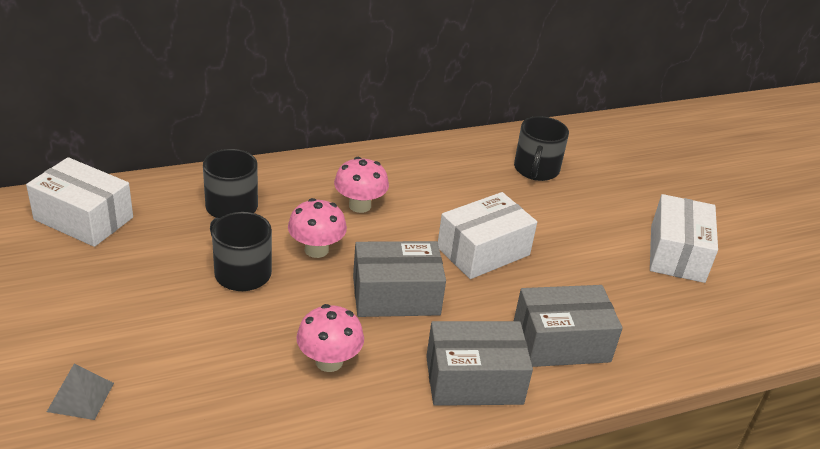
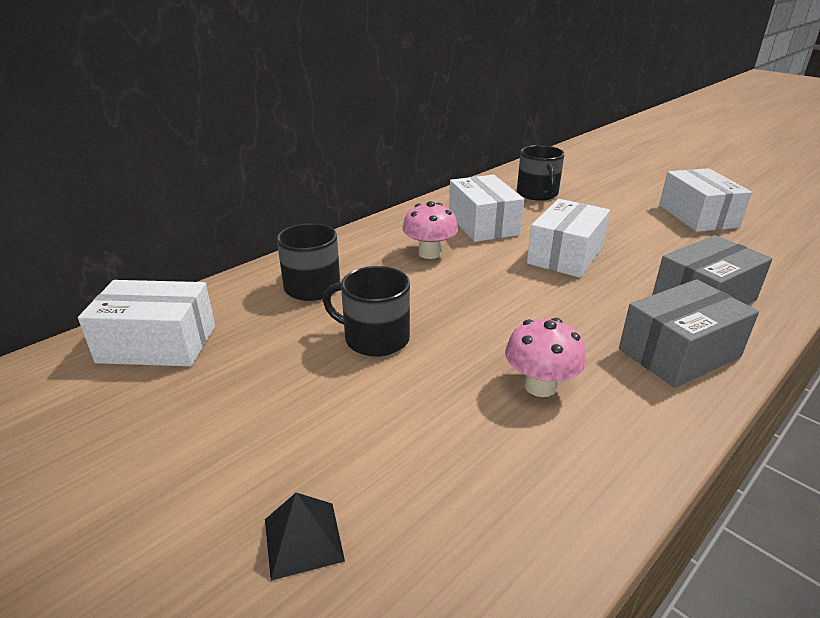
camera: 20 degrees left, 5 degrees down
(80, 397) = (303, 539): grey pyramid -> black pyramid
(316, 250) = (427, 297): pink mushroom -> none
(396, 295) = (536, 309): grey box -> none
(441, 189) = (483, 224): none -> white box

